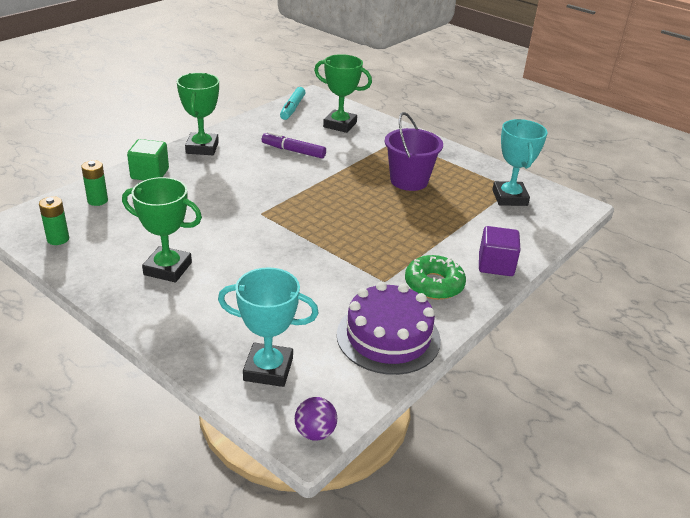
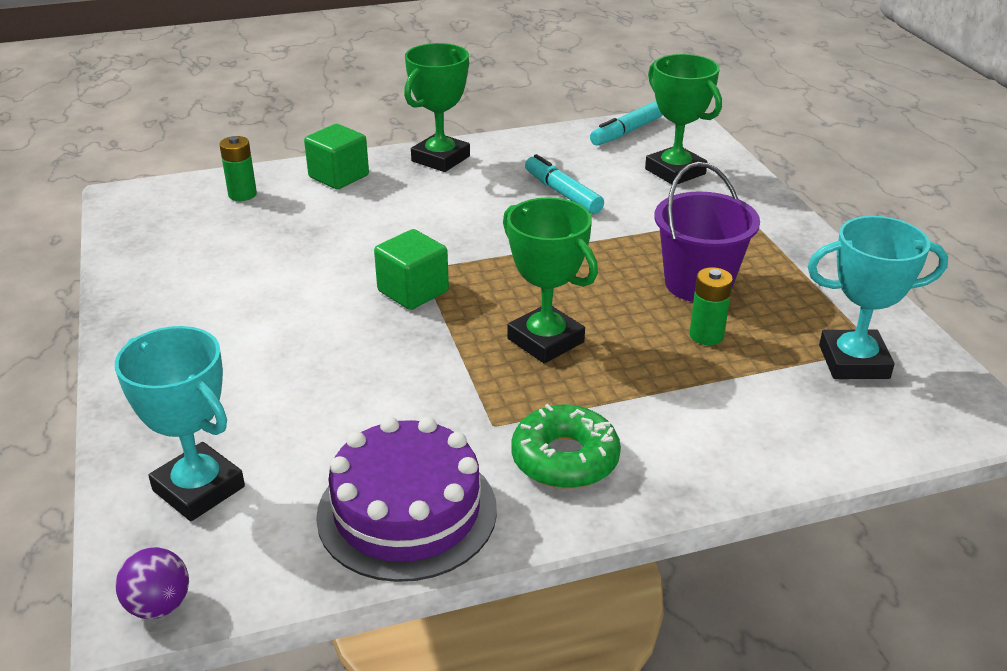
camera: 35 degrees right, 0 degrees up
(58, 239) = (150, 229): green battery -> green battery (706, 335)
(167, 268) = (227, 306): green trophy -> green trophy (545, 340)
(269, 227) = (413, 291): none -> green cube
(293, 151) = (562, 193): purple marker -> turquoise marker
(496, 265) = (705, 465): purple cube -> none
(509, 198) = (853, 362): turquoise trophy -> turquoise trophy turned 60 degrees clockwise

